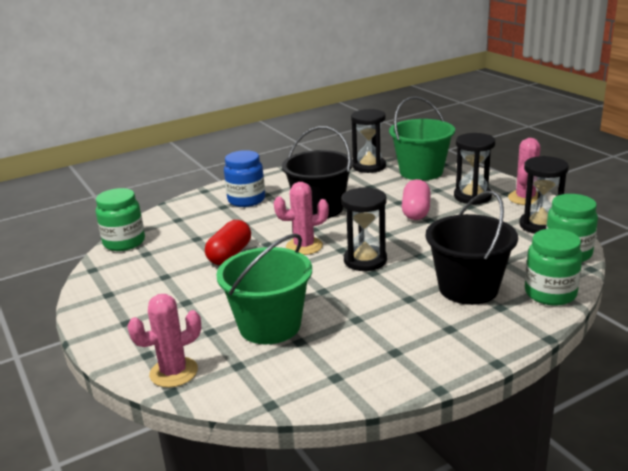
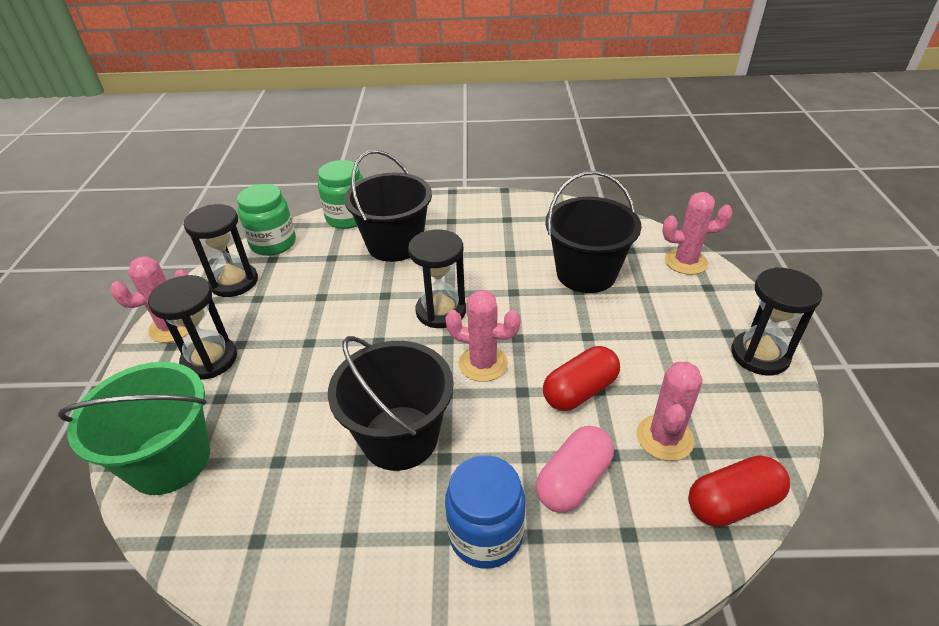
camera: 150 degrees left, 15 degrees up
(124, 242) = (732, 503): green jar -> red capsule
(167, 253) = (664, 438): none -> pink cactus
(269, 326) = (586, 273): green bucket -> black bucket
(369, 166) = (205, 534): black hourglass -> black hourglass (759, 355)
(416, 211) = (302, 364): pink capsule -> pink capsule (573, 480)

